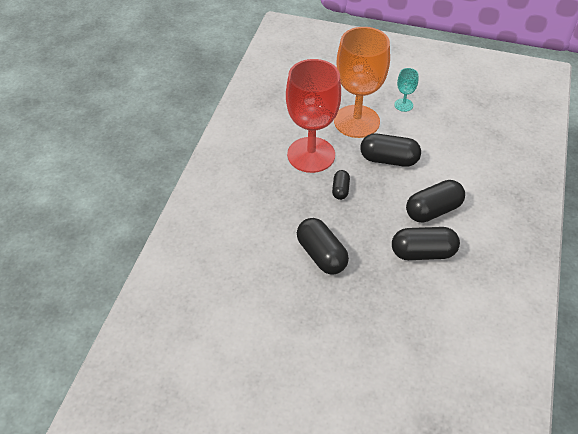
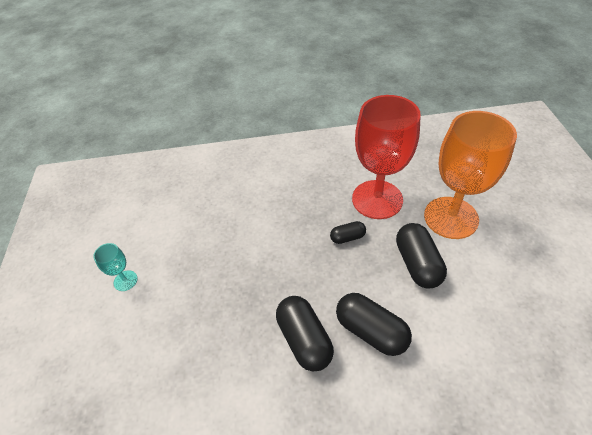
camera: 70 degrees right, 0 degrees up
(321, 255) = (259, 251): black capsule -> none
(403, 105) = (513, 250): turquoise goblet -> turquoise goblet (125, 280)

